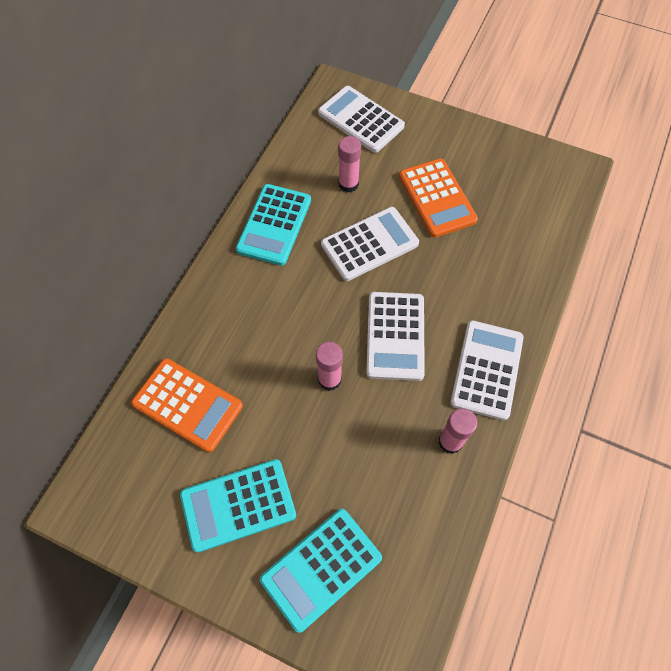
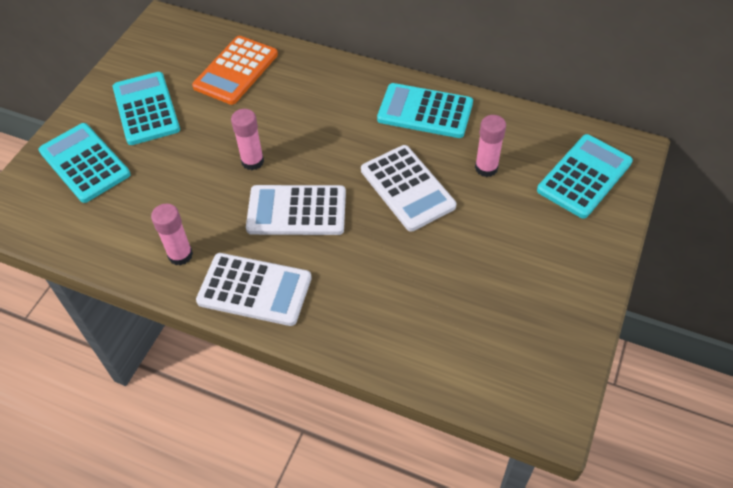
camera: 90 degrees right, 10 degrees down
(361, 120) = (584, 176): white calculator -> turquoise calculator
(437, 198) = (478, 250): orange calculator -> none

